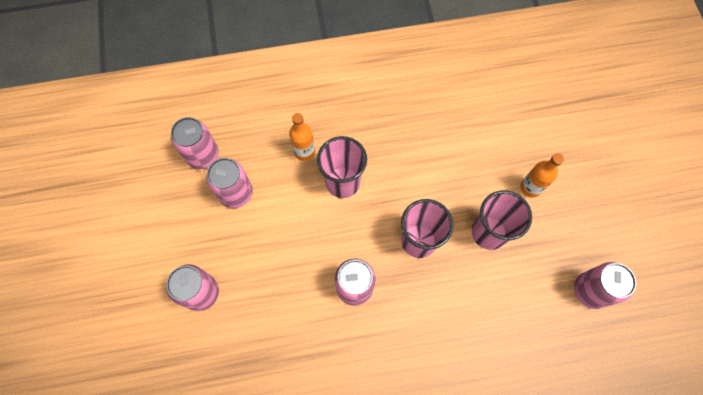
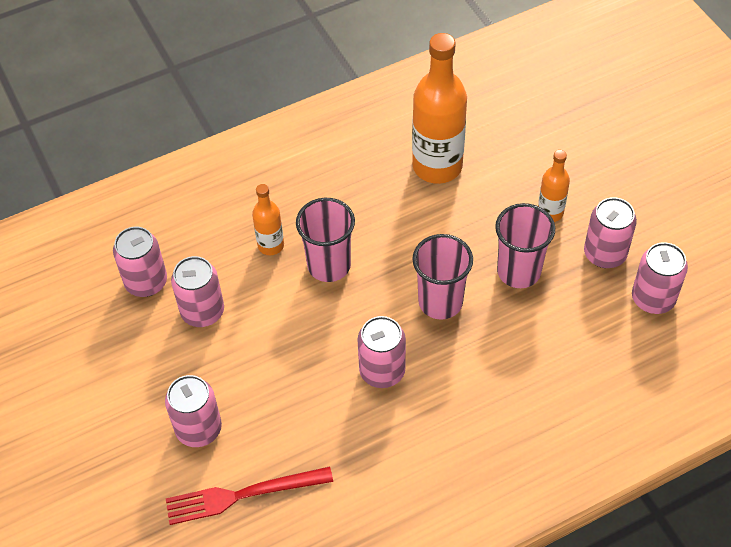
camera: 15 degrees left, 15 degrees down
(216, 360) = (243, 495): none -> red fork
(453, 120) = (437, 166): none -> orange bottle
(563, 238) = (605, 254): none -> pink can

